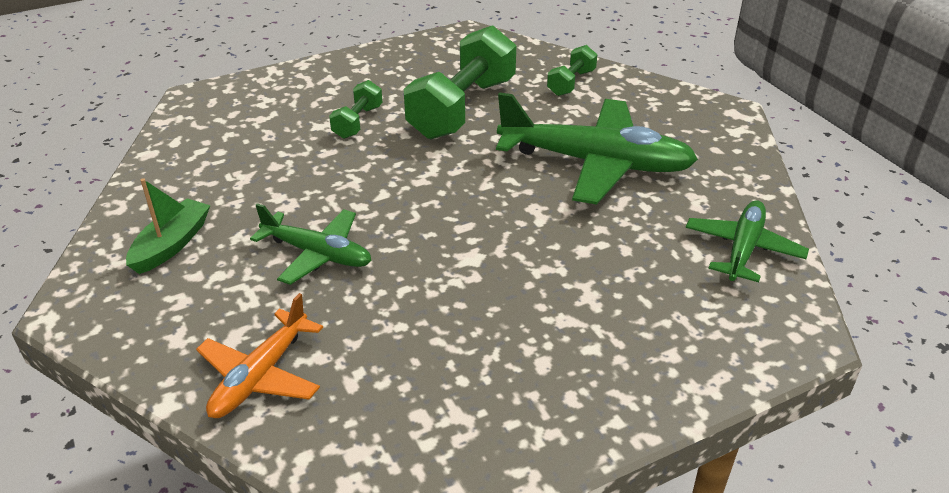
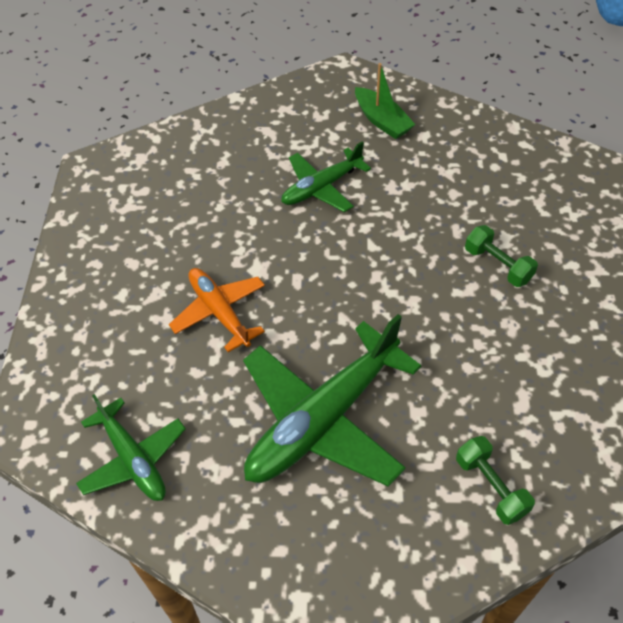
camera: 120 degrees right, 15 degrees up
(260, 376) = (227, 135): orange plane -> orange plane (219, 312)
(462, 108) = (483, 355): green dumbbell -> none

